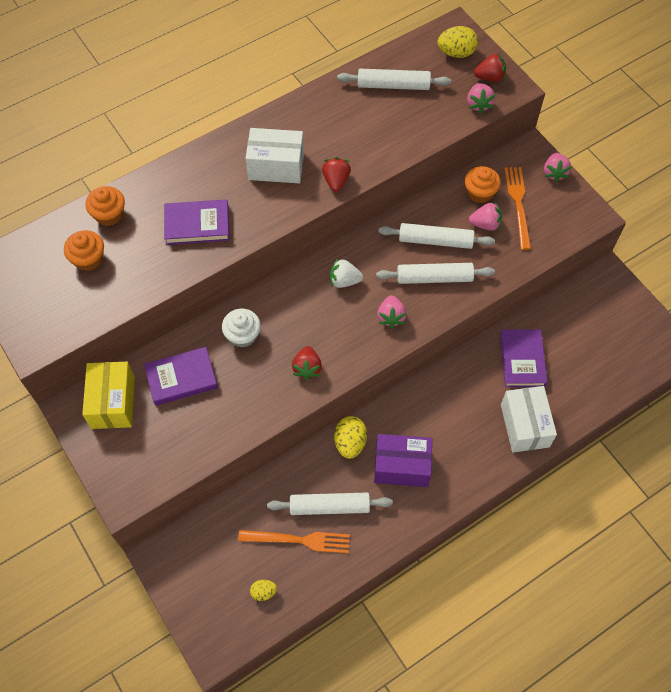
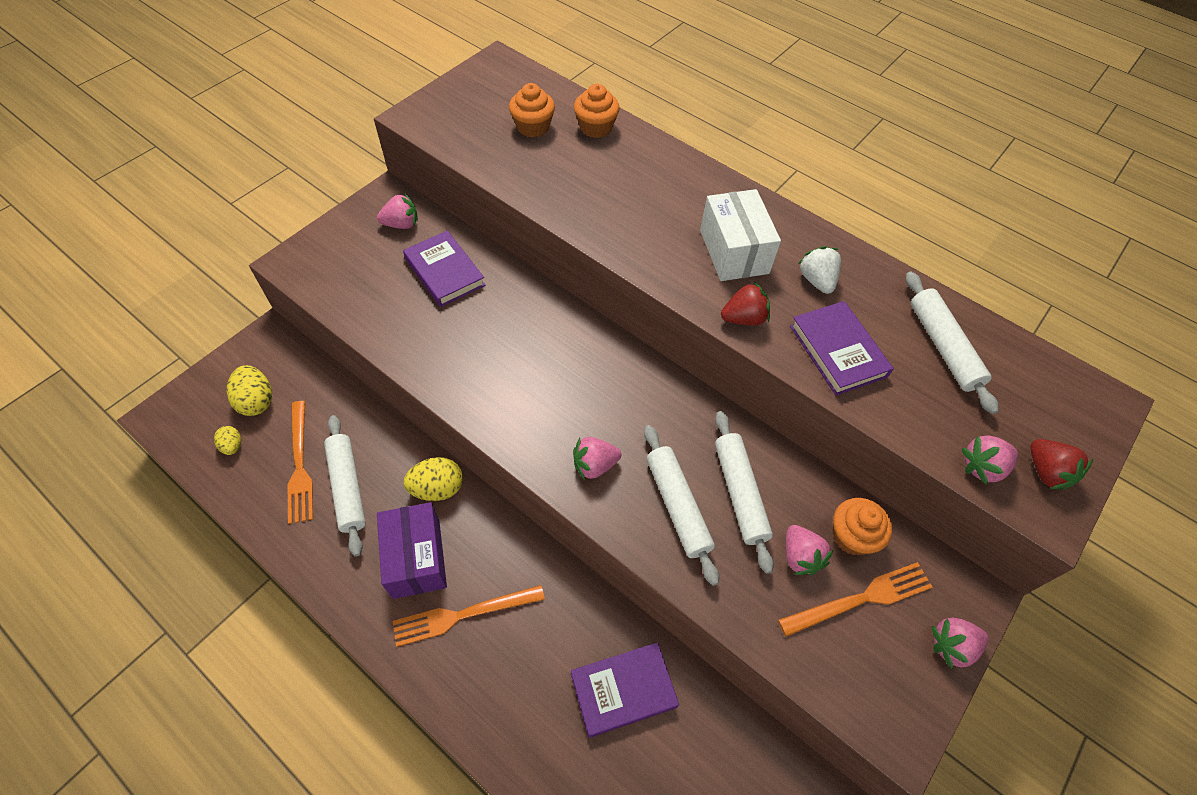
camera: 70 degrees right, 5 degrees down
(113, 402) = (401, 224): yellow box -> pink strawberry
(197, 224) = (614, 200): purple book -> purple book (838, 351)
(243, 335) = (516, 312): white cupcake -> none
(307, 368) = (490, 388): red strawberry -> none
(344, 281) = (630, 397): white strawberry -> white strawberry (816, 280)
(450, 443) = (463, 614): none -> orange fork
(456, 53) = (1059, 414): yellow egg -> yellow egg (256, 401)
(524, 425) = (515, 718): white box -> none

